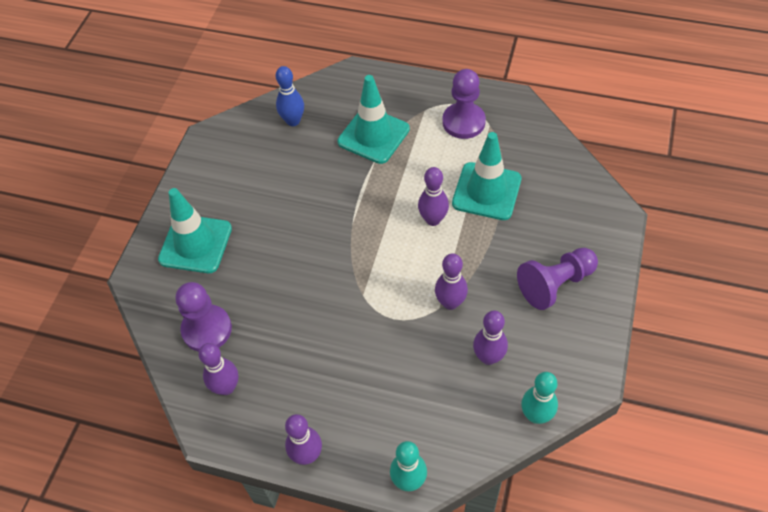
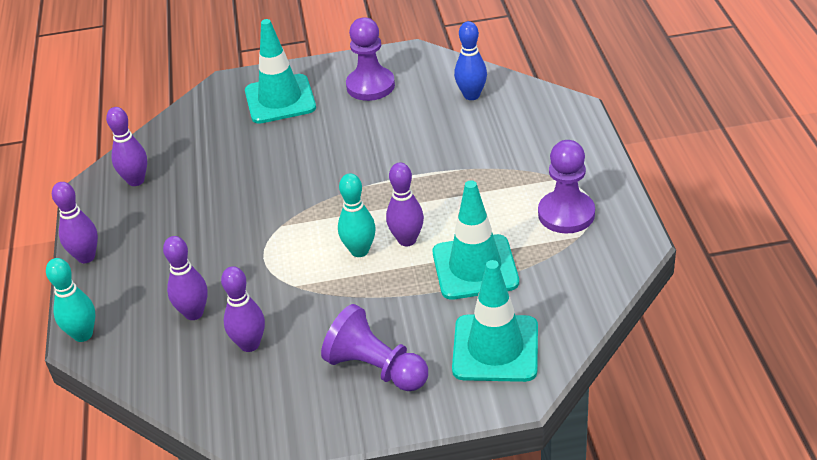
camera: 65 degrees right, 15 degrees down
(207, 329) = (191, 144): purple pawn -> purple pawn (370, 86)
(373, 135) = (493, 155): turquoise traffic cone -> turquoise traffic cone (495, 348)
(450, 303) = (304, 291): purple bowling pin -> purple bowling pin (194, 313)
(536, 415) = (194, 406): turquoise bowling pin -> turquoise bowling pin (359, 251)

